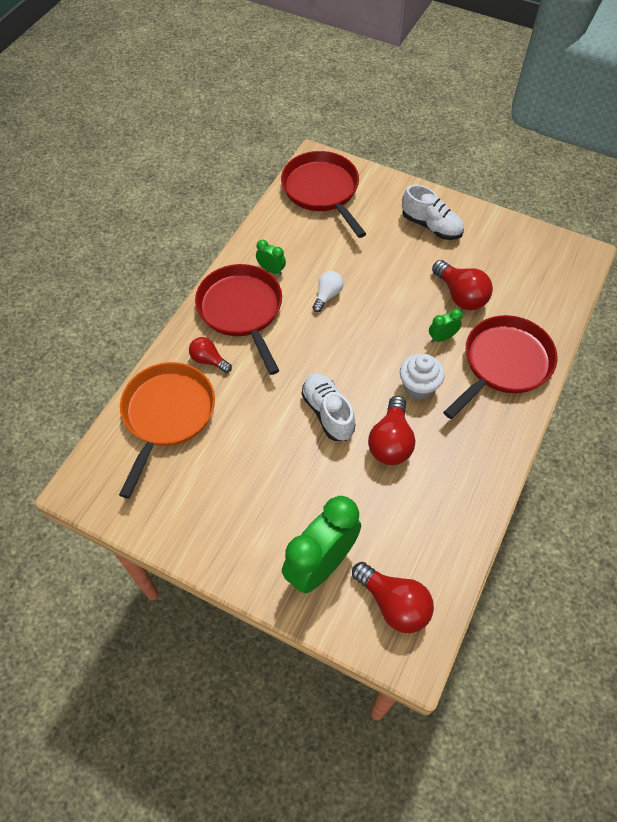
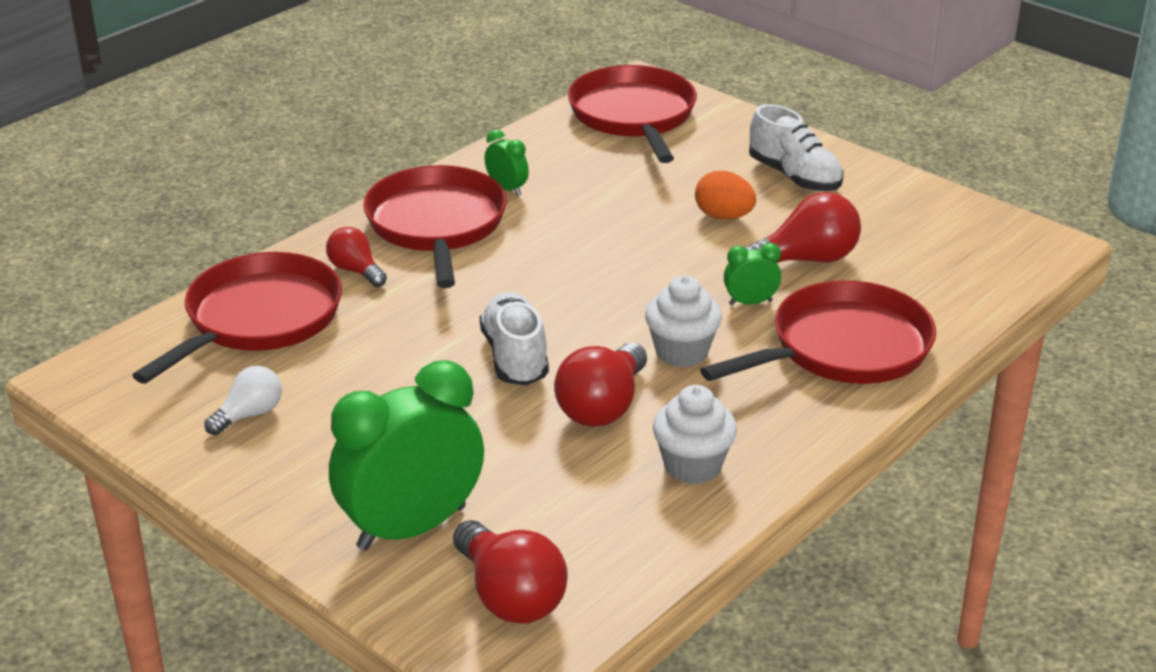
camera: 15 degrees right, 25 degrees down
(167, 415) = (258, 319): orange pan -> red pan
(327, 295) = (582, 229): white light bulb -> white light bulb (249, 415)
(403, 268) = (724, 216): none -> orange egg
(455, 477) = (692, 466): none -> white cupcake
(460, 295) = (806, 260): red light bulb -> red light bulb turned 90 degrees counterclockwise

